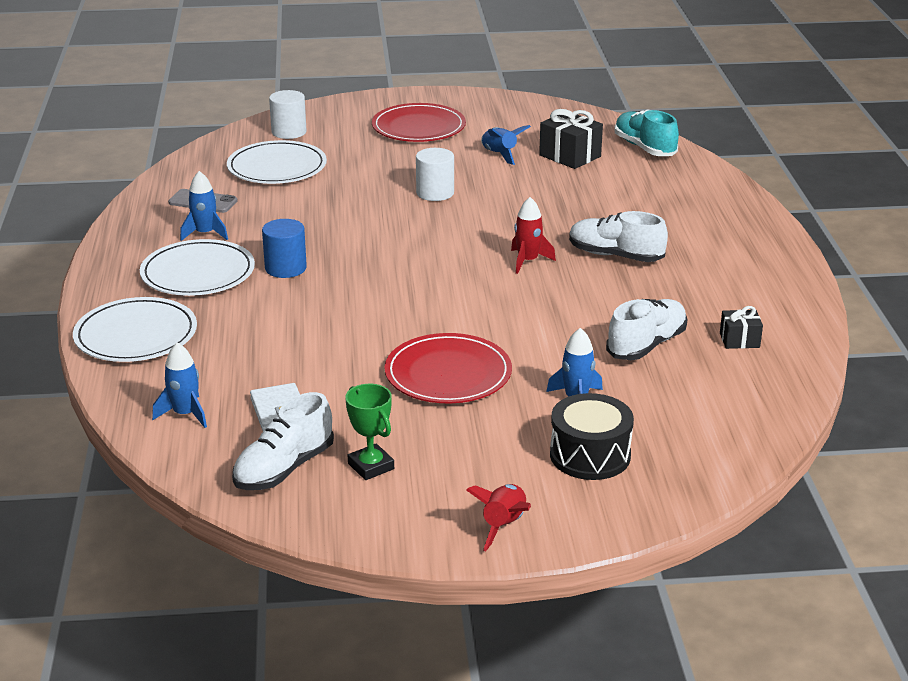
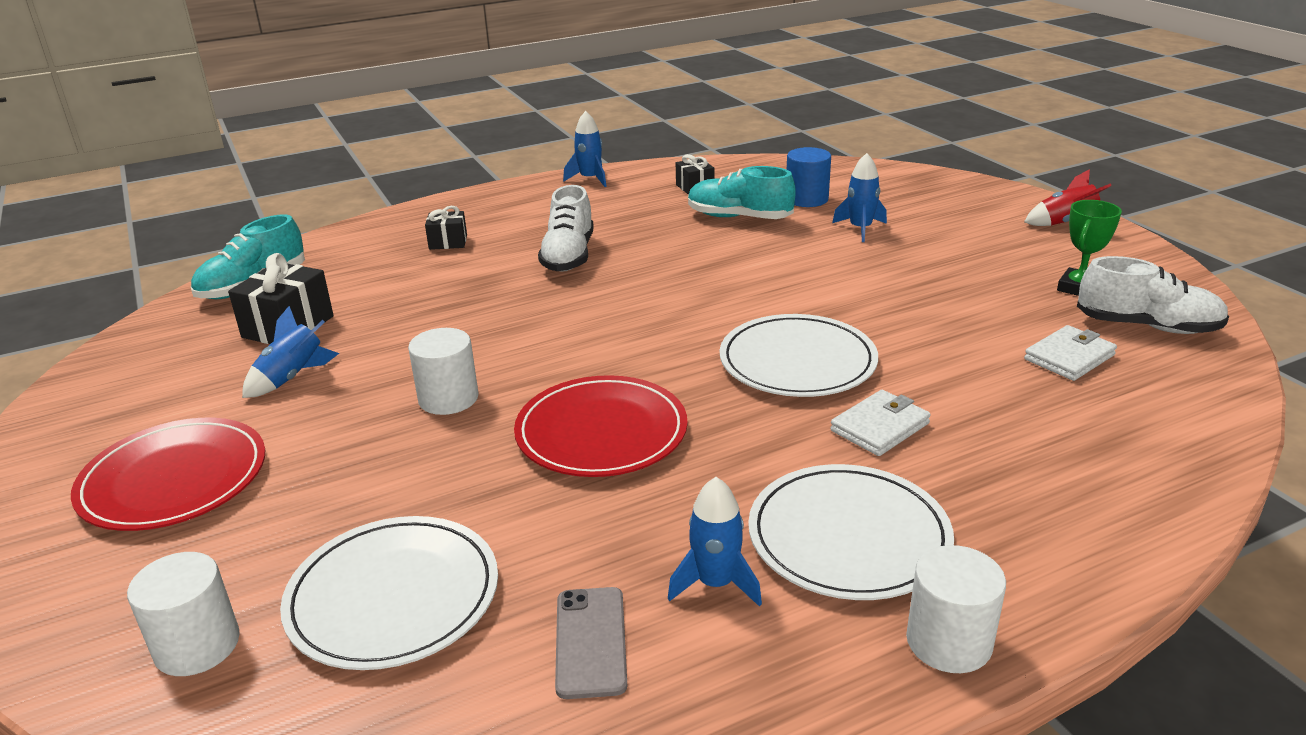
camera: 110 degrees left, 0 degrees up
(109, 276) = (948, 642): none -> white cylinder
(136, 335) = (1067, 525): white plate -> white plate (797, 361)
(185, 414) = (1159, 413): blue rocket -> blue rocket (590, 179)
(275, 310) = (879, 427): none -> white wallet
(285, 268) = (764, 456): blue cylinder -> blue cylinder (806, 199)
(448, 374) = (889, 288): red plate -> red plate (601, 432)
(528, 261) = (614, 296): red rocket -> none
(590, 455) = (934, 211): black drum -> none
(646, 345) = (739, 217): white shoe -> turquoise shoe
(677, 214) = (448, 242): none -> black gift

